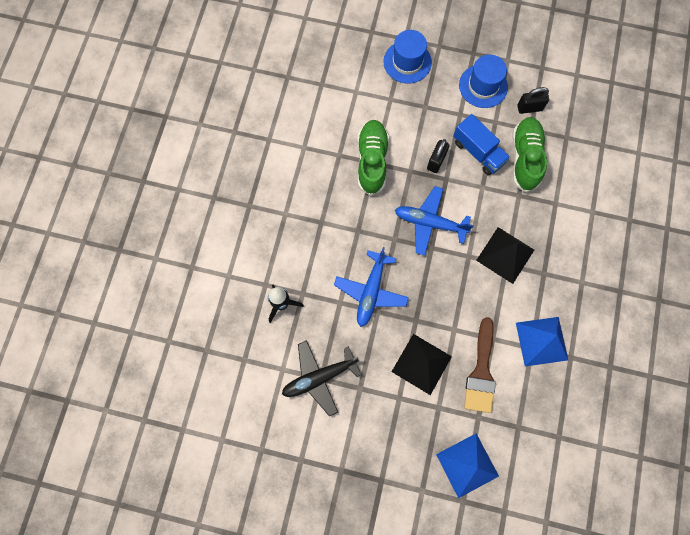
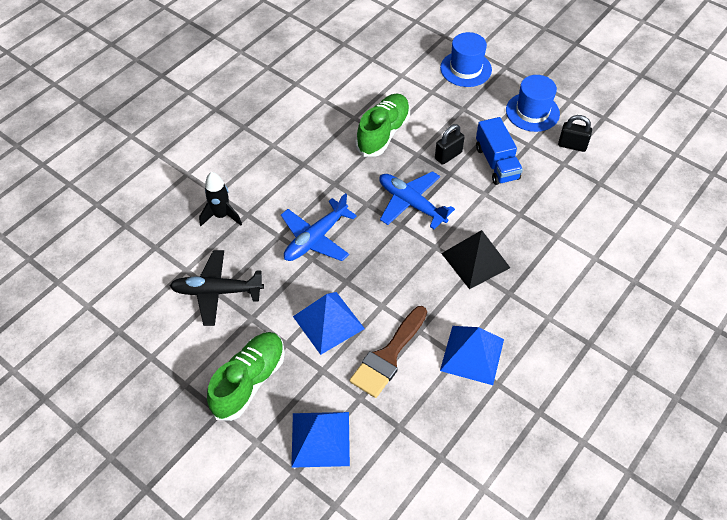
camera: 25 degrees right, 20 degrees down
(421, 364) = (328, 322): black pyramid -> blue pyramid
(525, 158) = (544, 185): green shoe -> green shoe (249, 381)

